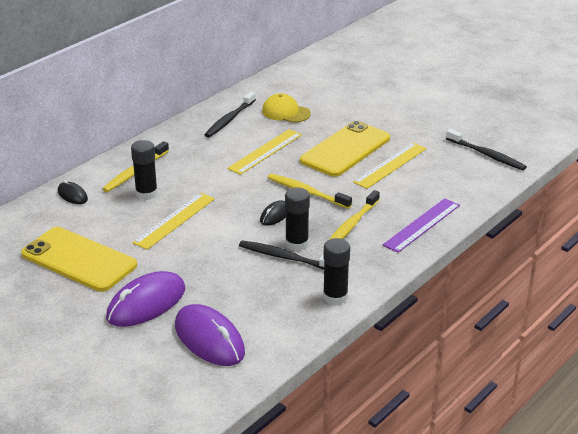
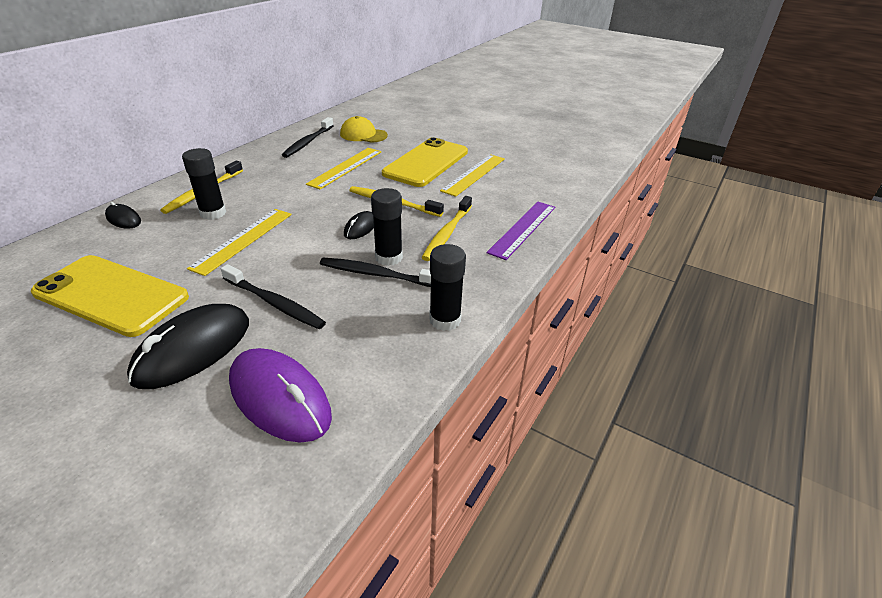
camera: 10 degrees left, 5 degrees up
(146, 303) = (193, 350): purple mouse -> black mouse
(487, 155) = (563, 162): black toothbrush -> black toothbrush (274, 303)

